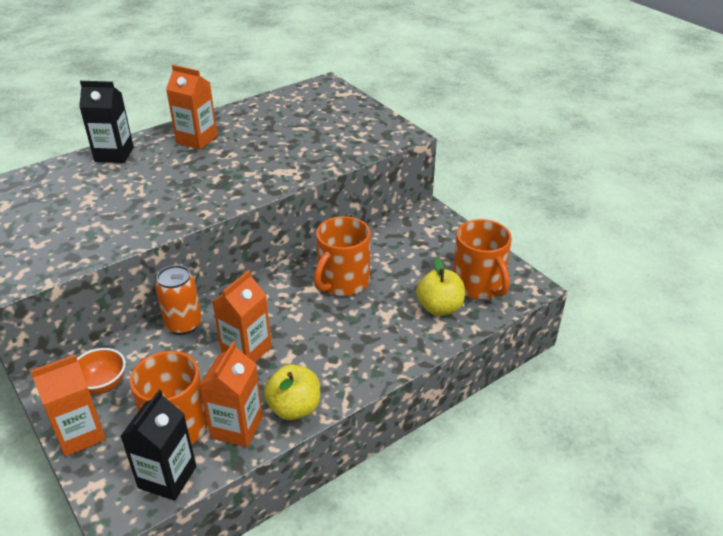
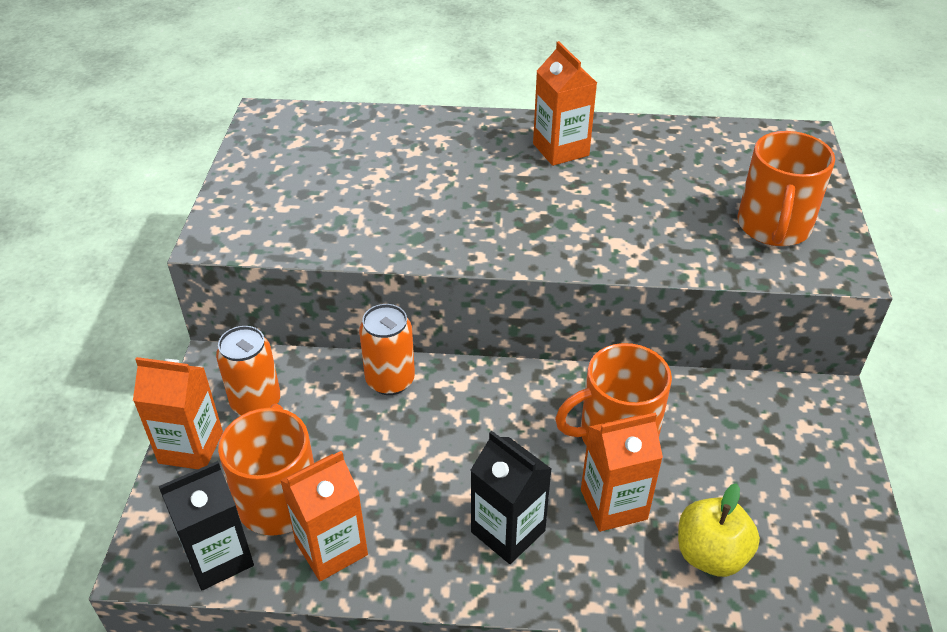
camera: 40 degrees right, 5 degrees up
(102, 384) = (256, 403): orange bowl -> orange can
(114, 154) = (453, 128): black carton -> black carton (508, 531)
(246, 350) = (425, 457): orange carton -> orange carton (613, 504)
(294, 408) = (409, 569): yellow apple -> none
(478, 285) = (801, 556): orange mug -> orange mug (773, 227)

